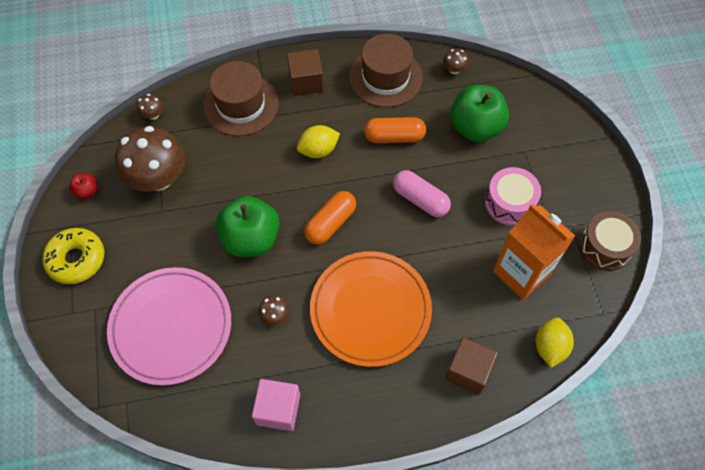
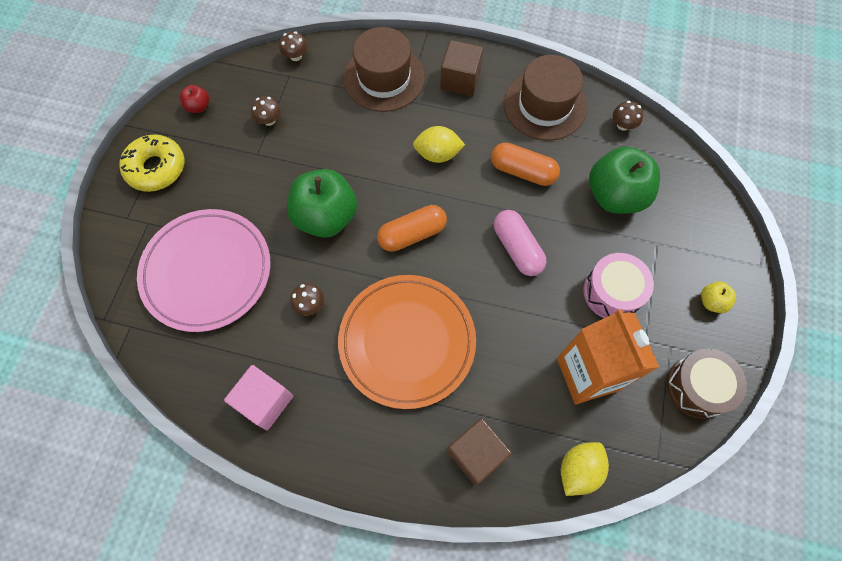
camera: 25 degrees right, 5 degrees up
(158, 178) = (269, 120): brown mushroom -> brown mushroom, size x0.41
(585, 179) = (712, 302): none -> yellow apple

